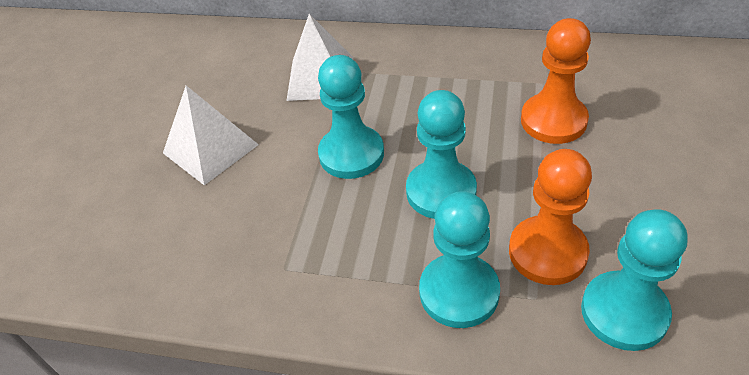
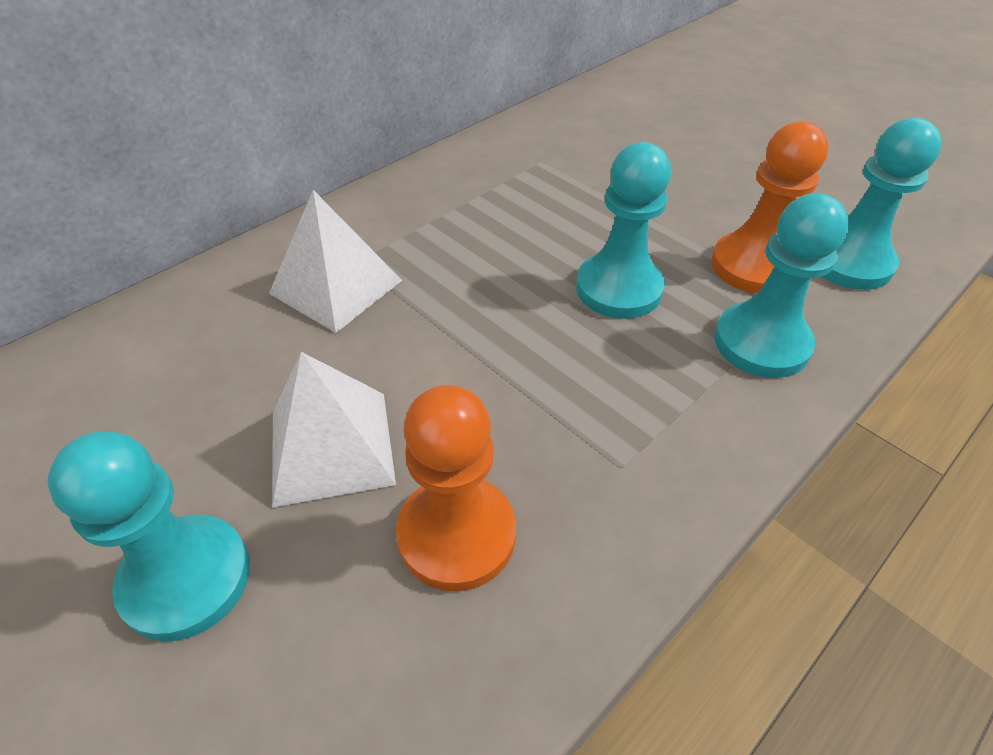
camera: 60 degrees left, 0 degrees up
(351, 154) = (495, 323): turquoise pawn -> turquoise pawn (186, 578)
(553, 120) = (597, 181): orange pawn -> orange pawn (457, 534)

